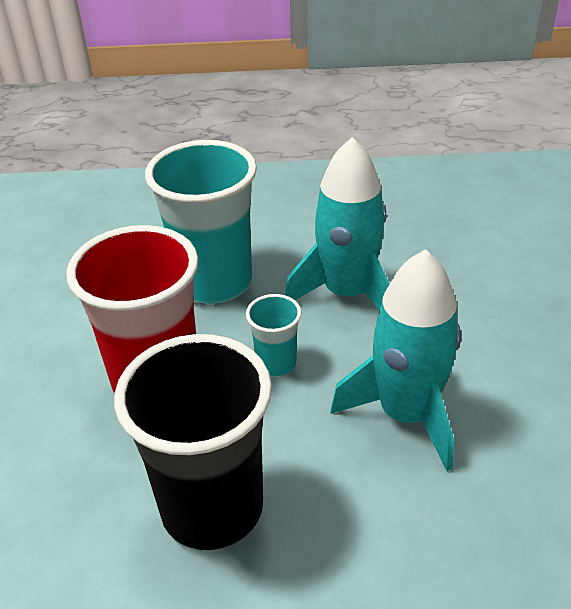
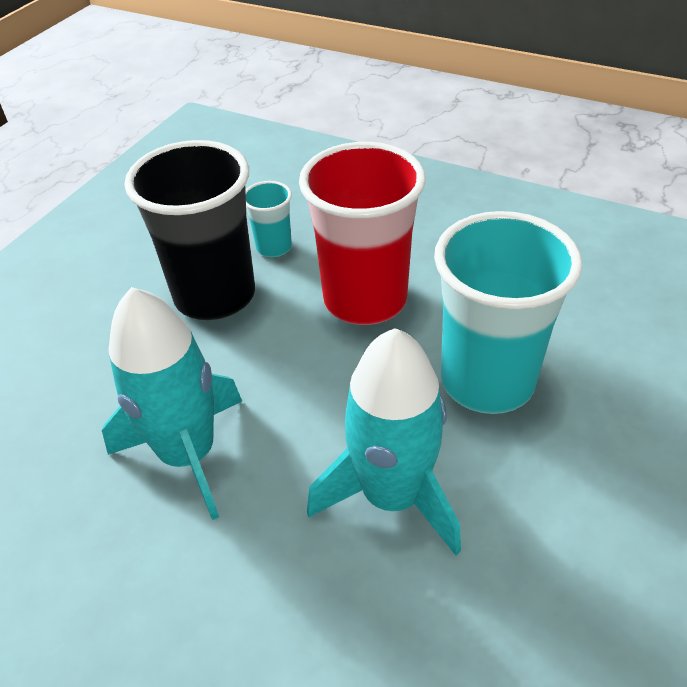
camera: 120 degrees right, 5 degrees up
(276, 364) = (327, 385): turquoise cup -> turquoise cup (274, 247)

